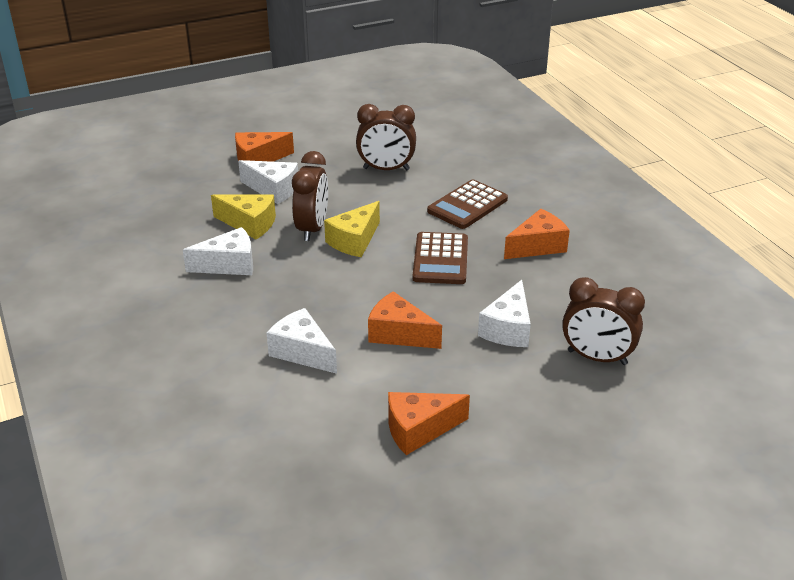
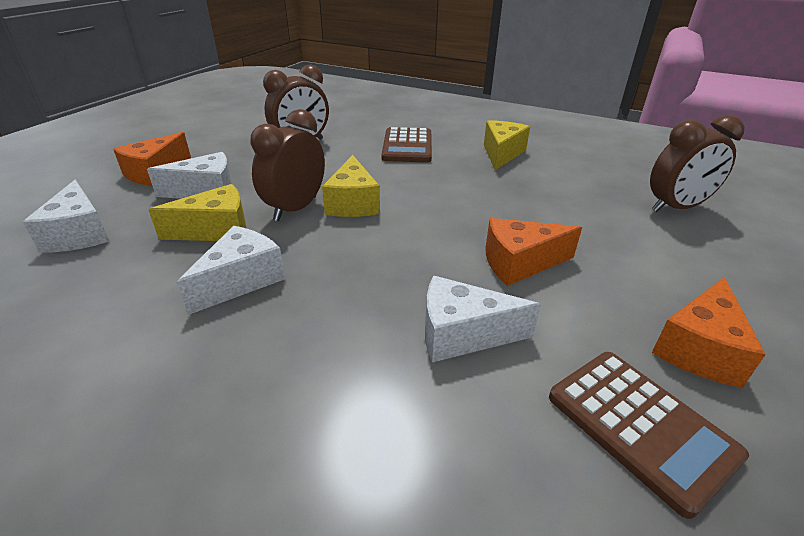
camera: 40 degrees left, 0 degrees up
(312, 229) = (295, 209): brown clock -> brown clock turned 120 degrees counterclockwise
(440, 259) = (450, 188): brown calculator -> brown calculator (640, 426)
(508, 329) = (588, 216): white cheese -> white cheese (79, 234)
(537, 246) = (501, 154): orange cheese -> yellow cheese

